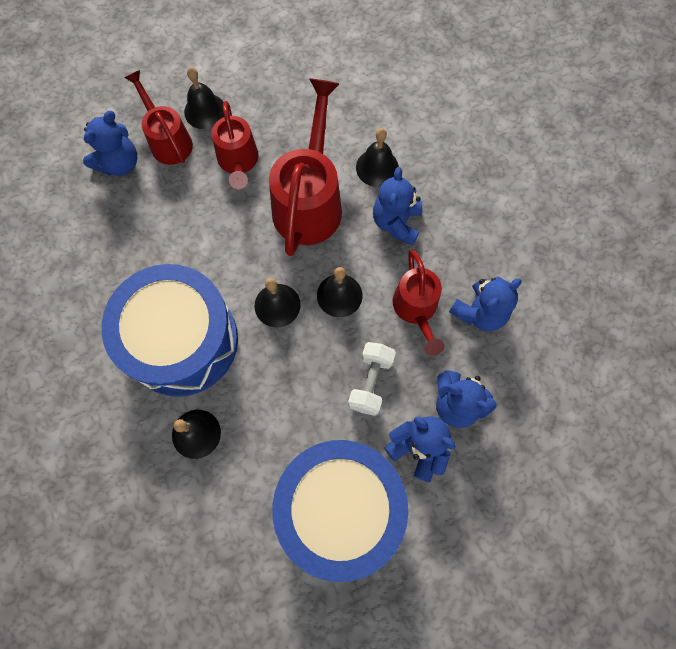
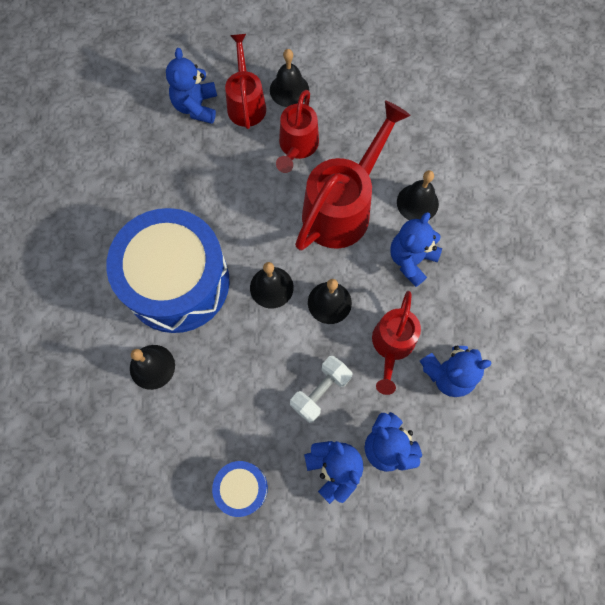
camera: 25 degrees right, 0 degrees up
(119, 163) = (196, 106): blue teddy bear -> blue teddy bear turned 120 degrees clockwise
(340, 508) = (242, 488): blue drum -> blue drum, size x0.45

